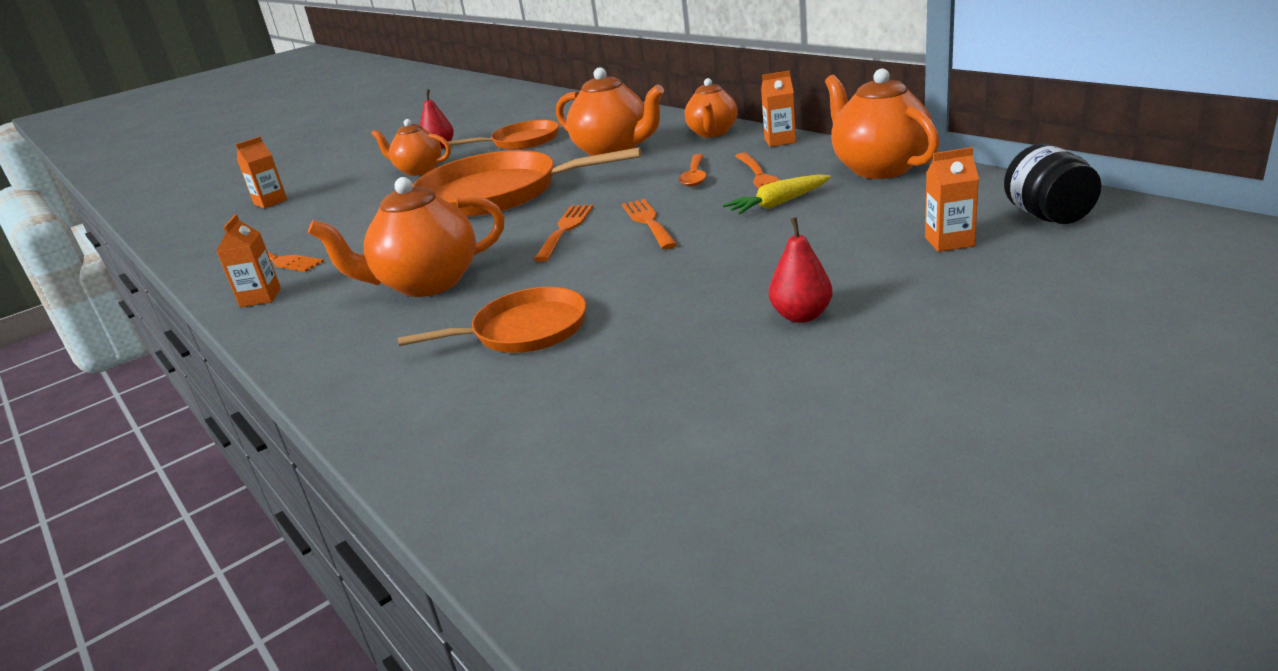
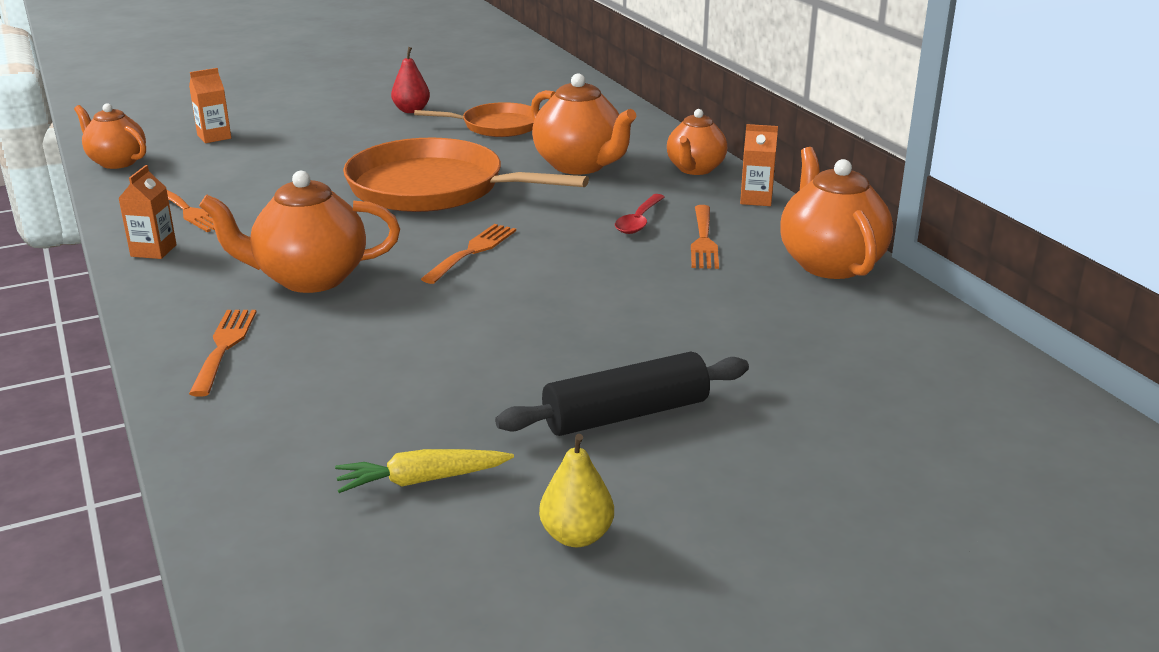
camera: 10 degrees right, 0 degrees up
(419, 170) = (374, 136): orange teapot -> orange teapot (117, 162)
(524, 330) = (367, 356): orange pan -> none
(648, 222) = (556, 265): orange fork -> orange fork (224, 347)
(695, 176) = (639, 221): orange spoon -> red spoon
(778, 204) = (697, 279): yellow carrot -> yellow carrot (422, 480)
(801, 316) = (626, 414): red pear -> black rolling pin
(839, 426) = (576, 536): none -> yellow pear
(949, 242) = (828, 373): orange carton -> none
(1048, 216) = (950, 371): black jar -> none

